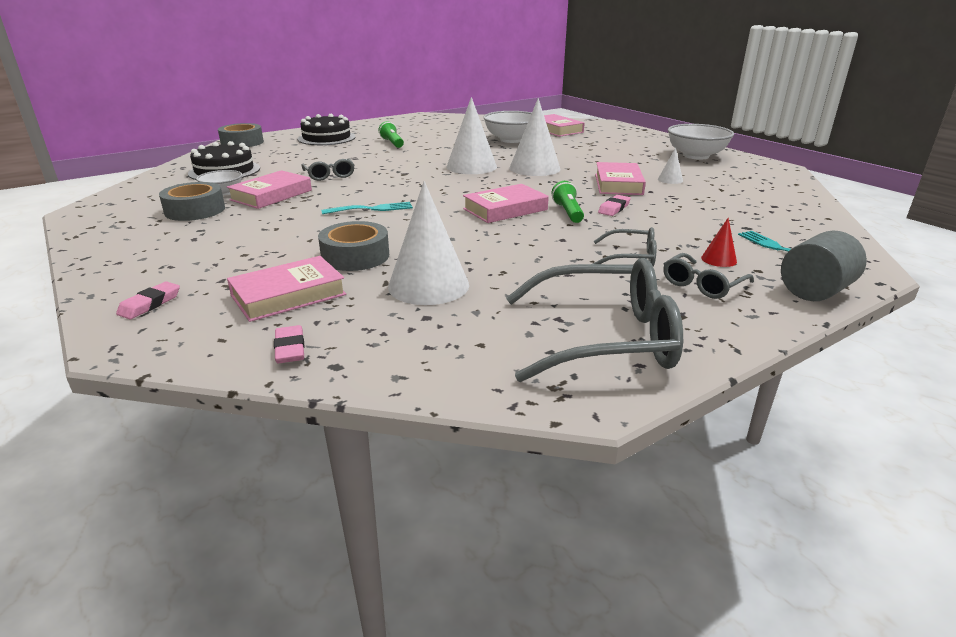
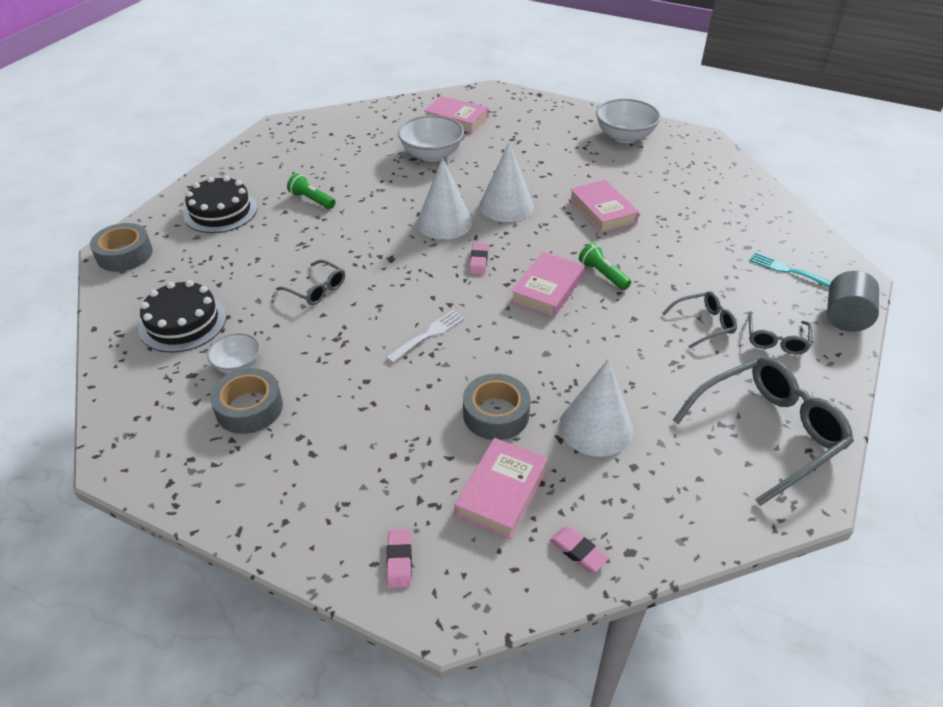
camera: 30 degrees left, 15 degrees up
(271, 195) = (298, 349): pink book -> none
(371, 209) = (428, 335): turquoise fork -> white fork
(614, 208) = (632, 254): pink eraser -> pink eraser (478, 261)
(670, 180) = (637, 188): white cone -> none
(719, 259) = (762, 301): red cone -> none

